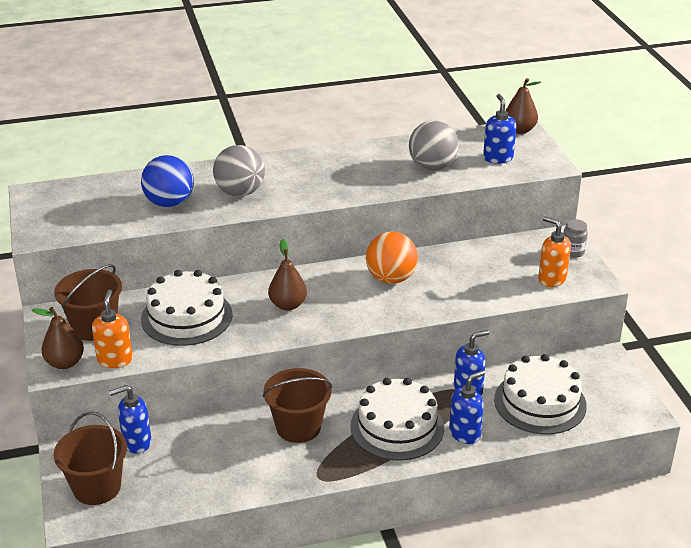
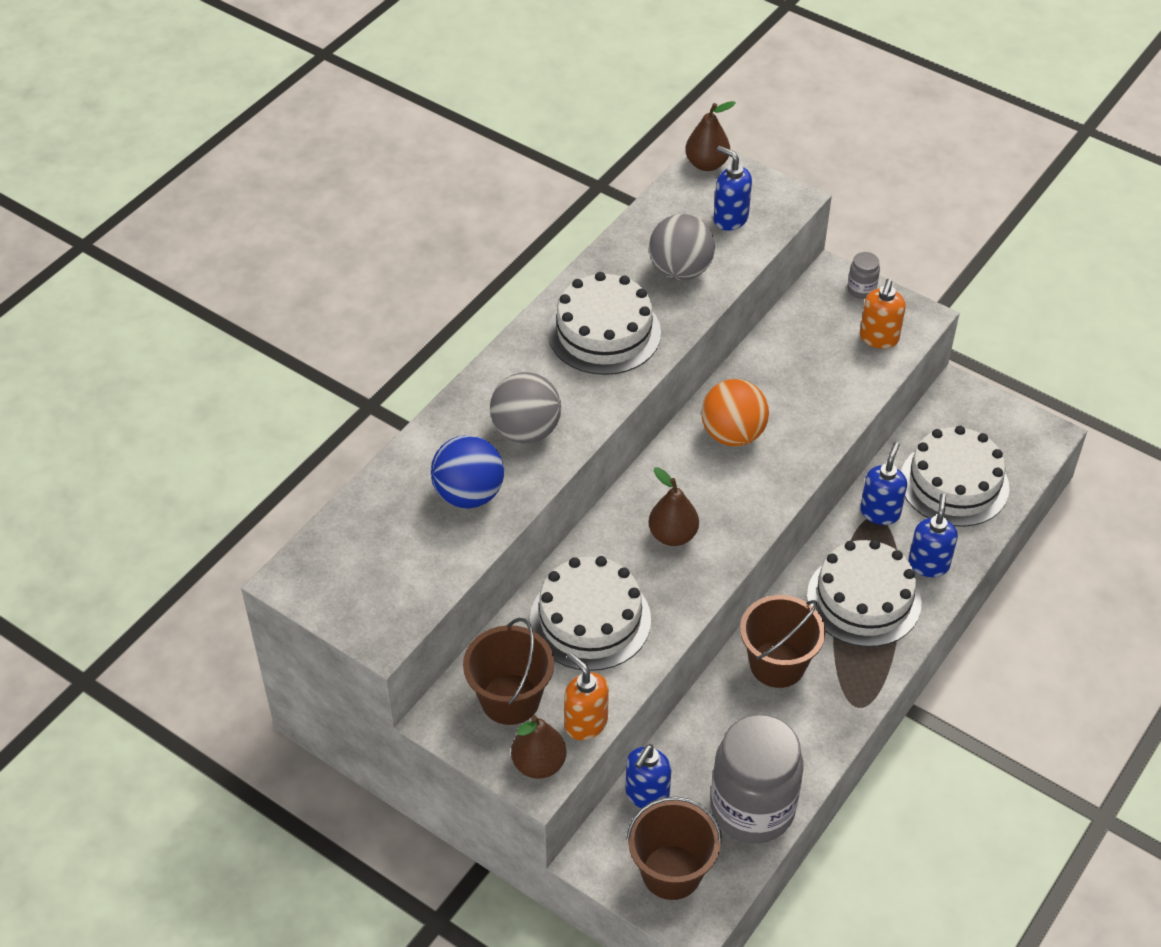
camera: 40 degrees left, 15 degrees up
(184, 487) = (752, 809): none -> grey jar
(346, 173) = (604, 333): none -> white cake
(551, 279) = (879, 338): orange soap dispenser -> orange soap dispenser turned 75 degrees counterclockwise

